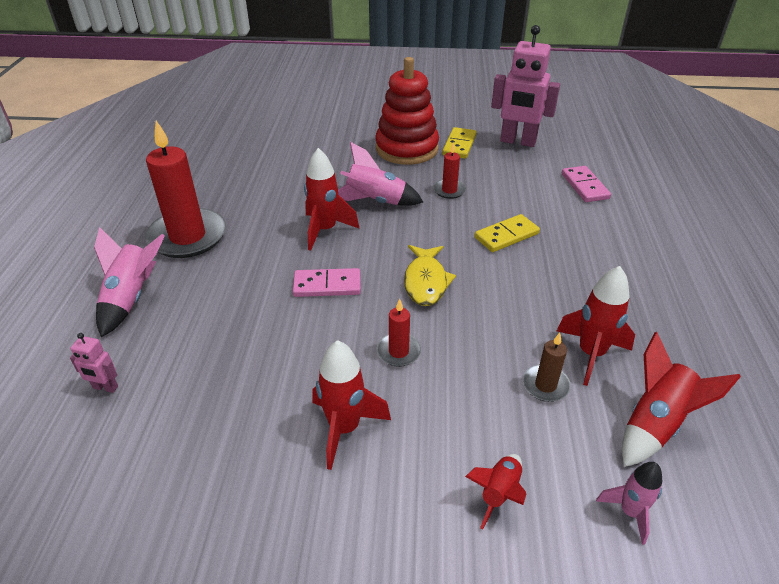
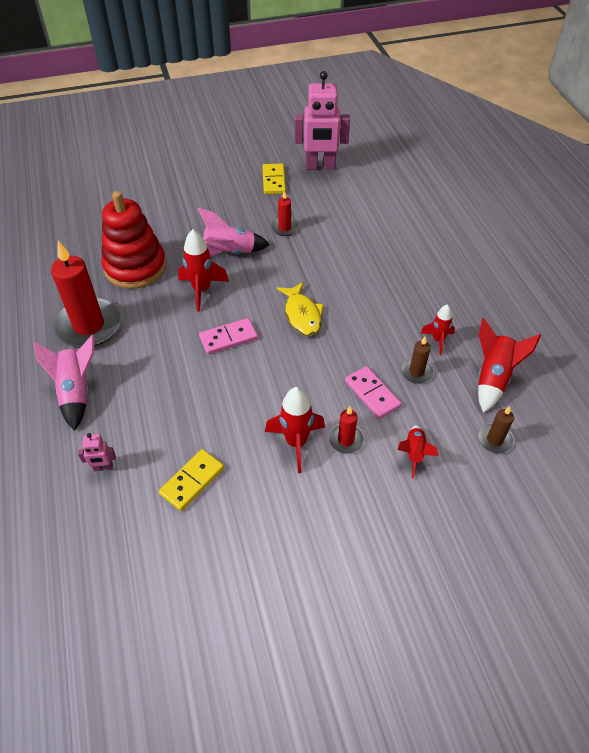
camera: 20 degrees left, 10 degrees up
(398, 351) = (307, 376): red candle -> red candle (346, 440)
(406, 149) = (231, 194): red stacking toy -> red stacking toy (135, 267)
(506, 236) = (345, 259): yellow domino -> yellow domino (192, 481)
(584, 186) = (387, 199): pink domino -> pink domino (372, 394)
(591, 354) = (438, 340): red rocket -> red rocket, size x0.62
(629, 512) = (494, 439): pink rocket -> brown candle

